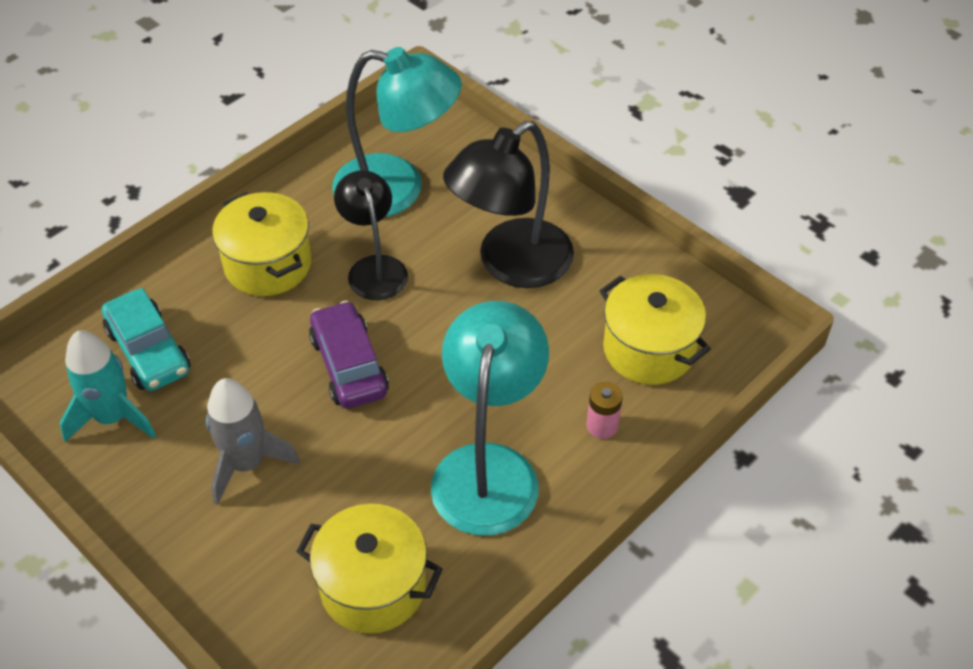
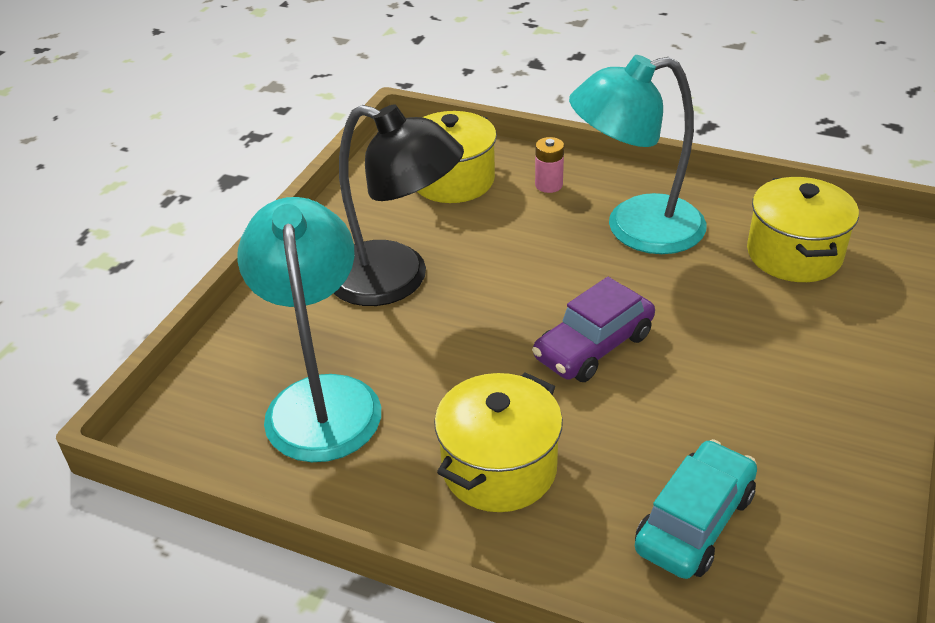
camera: 110 degrees left, 10 degrees down
(112, 417) = (800, 509): turquoise rocket -> none
(246, 463) = (757, 373): grey rocket -> none
(374, 268) = (454, 374): black lamp -> none

